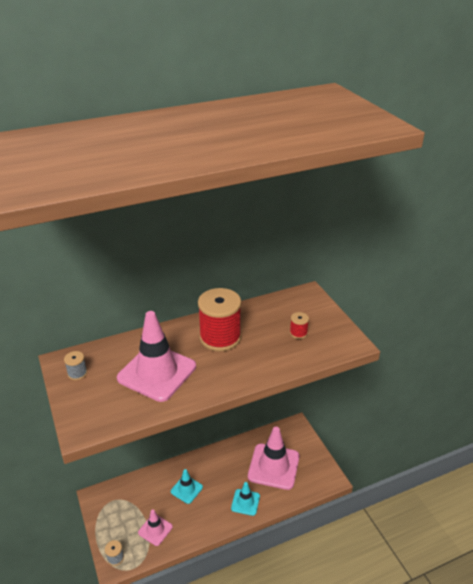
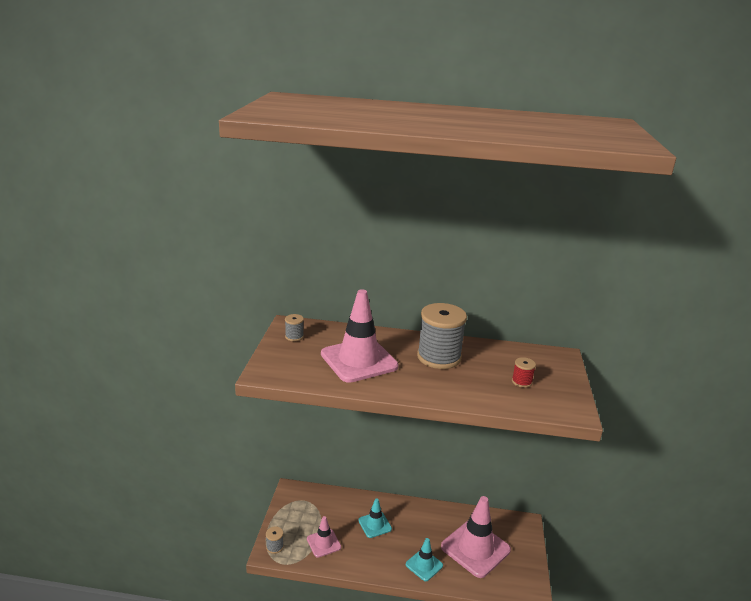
camera: 30 degrees right, 10 degrees down
(220, 337) = (439, 357): red spool -> grey spool

